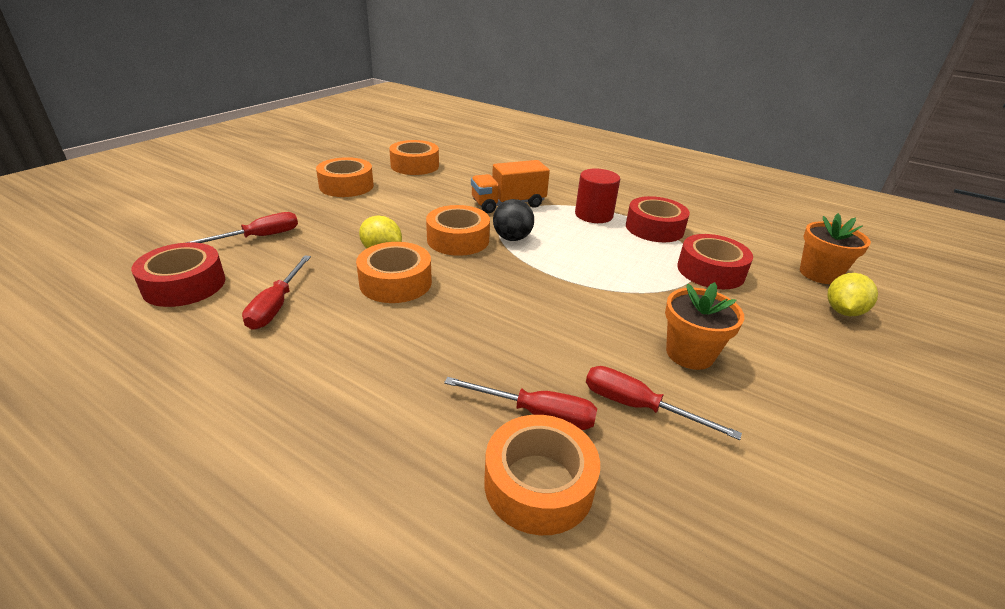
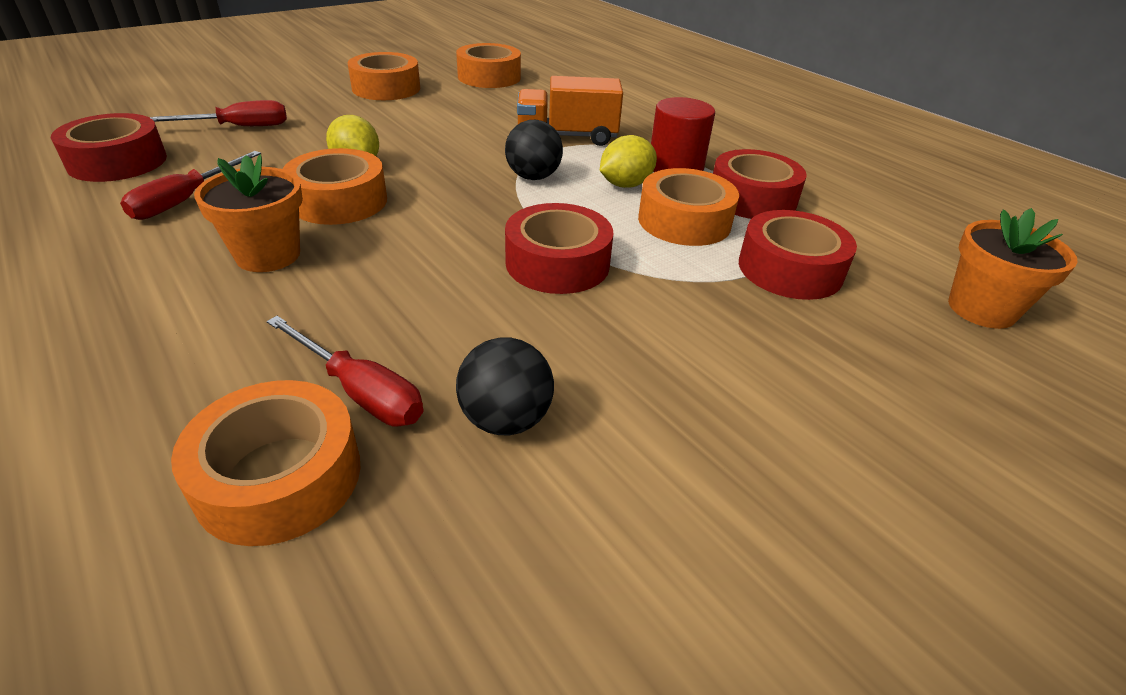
camera: 20 degrees right, 5 degrees up
(458, 239) = (461, 167): orange tape -> orange tape (684, 221)
(580, 296) = (557, 263): none -> red tape
(638, 406) = (505, 419): red screwdriver -> black ball
(689, 354) = (650, 371): orange flower pot -> orange flower pot (268, 255)
(843, 311) = (976, 372): yellow lemon -> yellow lemon (625, 185)

